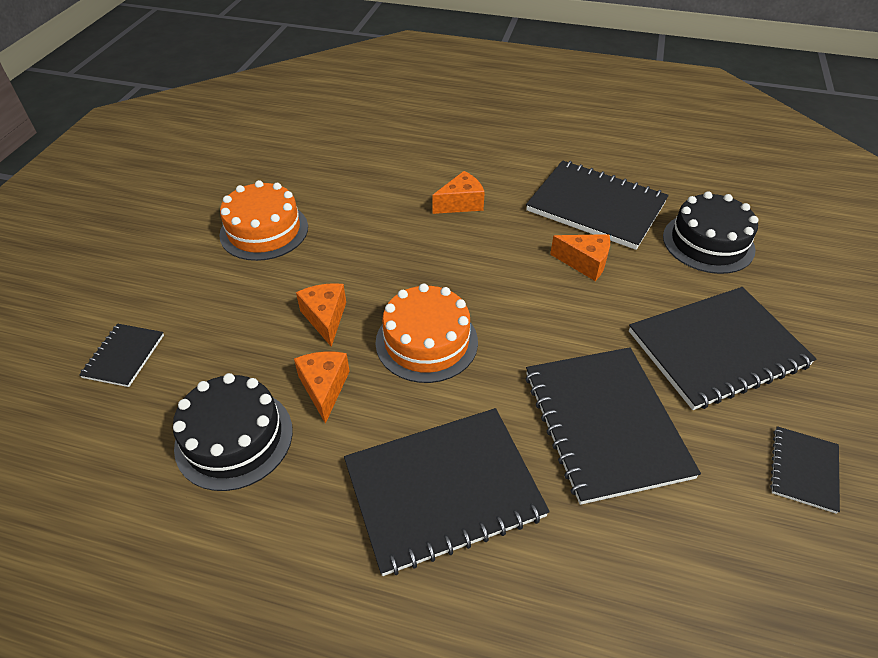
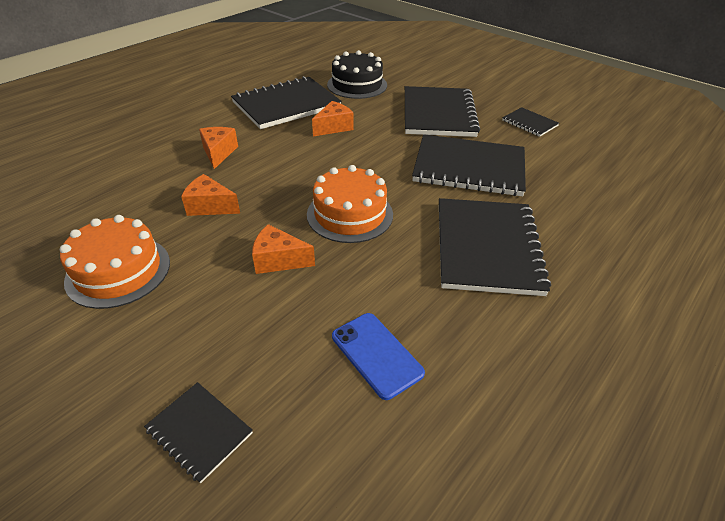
camera: 65 degrees left, 5 degrees down
(234, 438) = (376, 354): black cake -> blue phone
(324, 388) = (357, 282): orange cheese -> orange cheese (210, 206)

